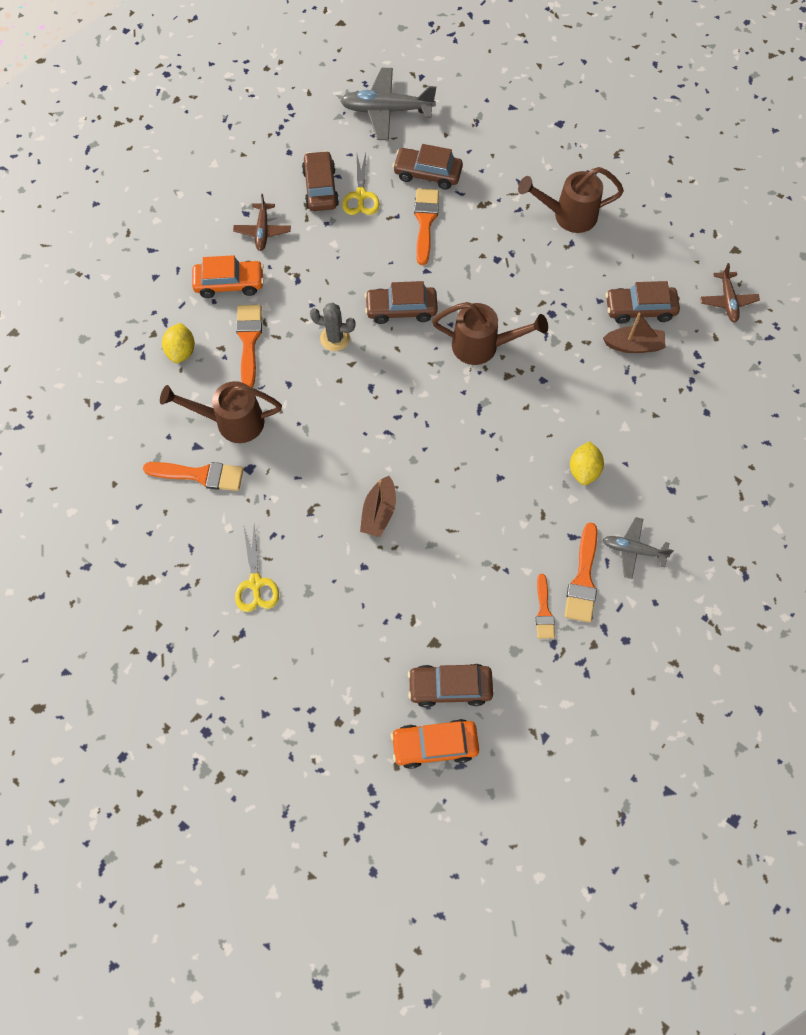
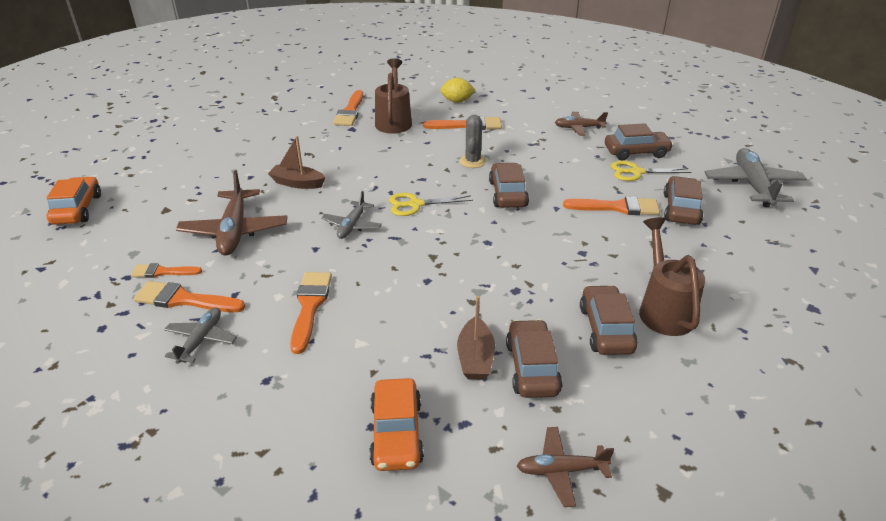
camera: 90 degrees right, 30 degrees down
(229, 283) = (522, 116): orange car -> orange car (396, 433)
(255, 583) = (255, 133): yellow scissors -> yellow scissors (415, 204)
(450, 687) = (121, 217): brown car -> brown car (606, 329)
(461, 448) = (352, 226): none -> grey plane
(473, 559) = (234, 231): none -> brown plane
(482, 346) = (468, 240): brown watering can -> none
(583, 470) = (310, 306): yellow lemon -> orange brush

